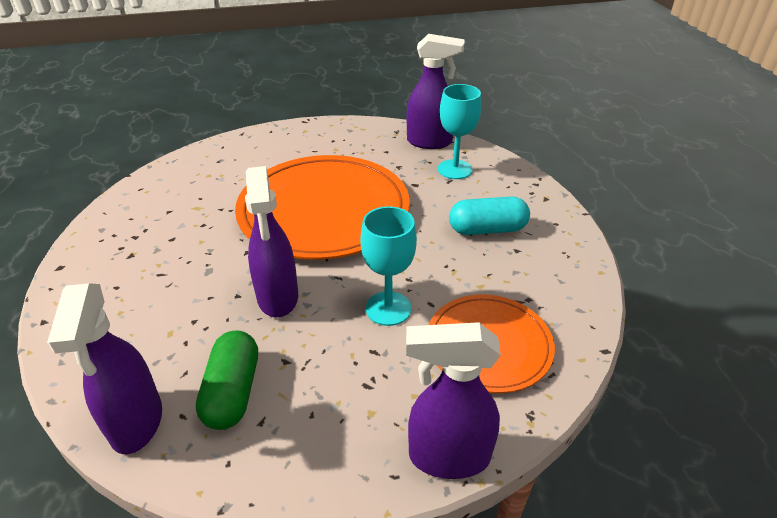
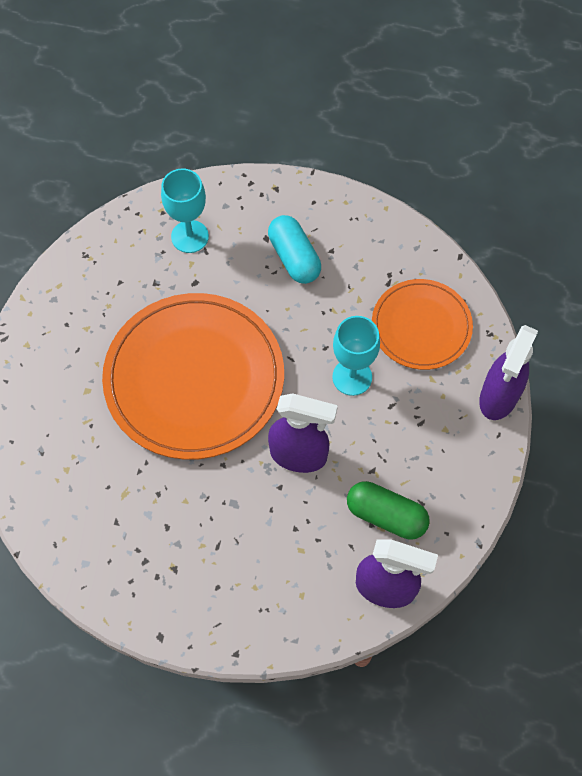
camera: 65 degrees left, 25 degrees up
(430, 142) = (127, 234): purple spray bottle -> none
(487, 229) = (294, 258): turquoise capsule -> turquoise capsule turned 45 degrees counterclockwise

